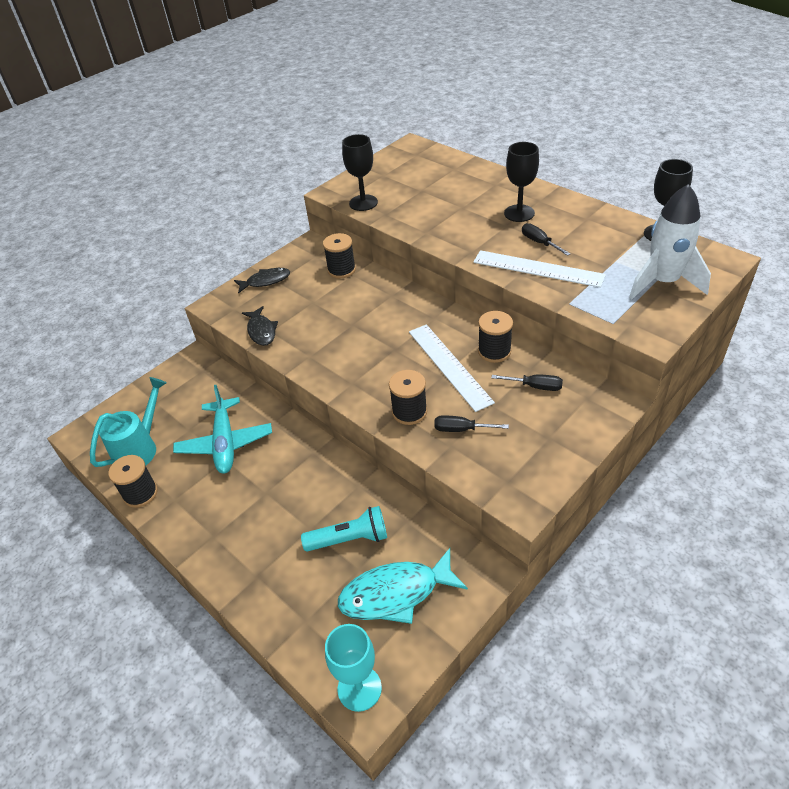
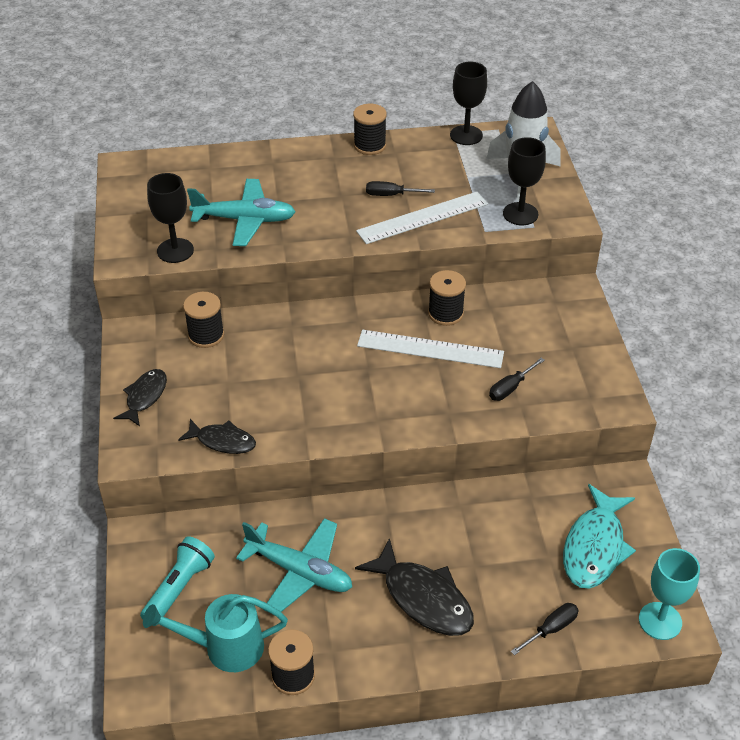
camera: 55 degrees left, 0 degrees up
(140, 448) = (225, 647): turquoise watering can -> turquoise watering can turned 75 degrees counterclockwise
(255, 519) = (423, 598): none -> black fish
(350, 539) = (512, 544): turquoise flashlight -> turquoise flashlight (179, 587)
(409, 412) = (456, 405): black spool -> black spool (369, 145)
(426, 207) = (245, 220): none -> turquoise plane
(519, 213) = (335, 178): black goblet -> black goblet (520, 214)
(535, 386) = (512, 318): black screwdriver -> black screwdriver (551, 629)

